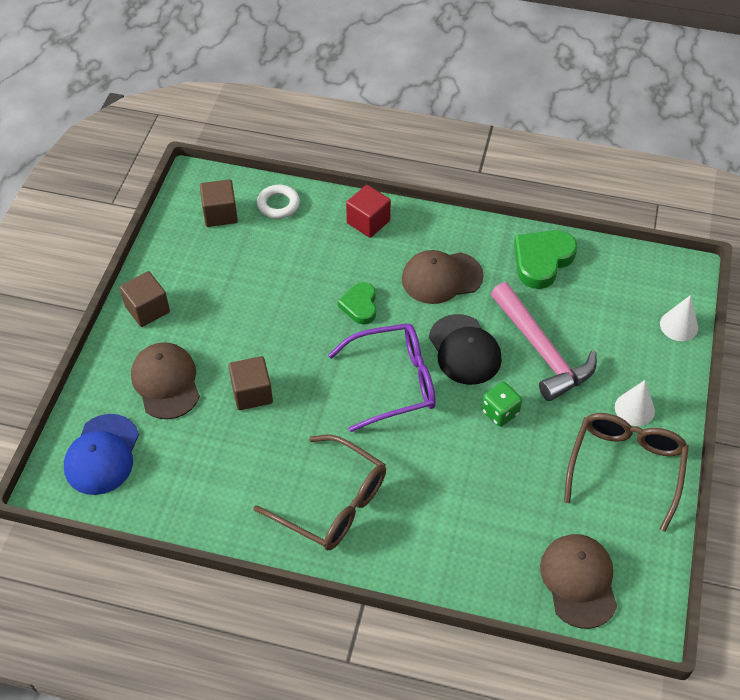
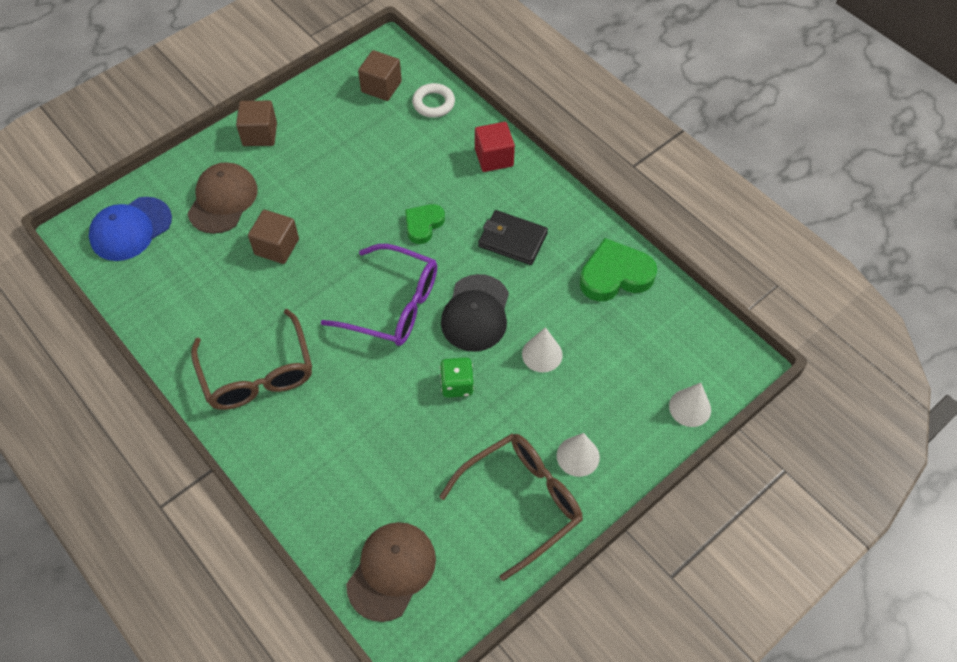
camera: 35 degrees right, 5 degrees up
(441, 277) = (512, 240): brown cap -> black wallet
(542, 351) = (542, 354): pink hammer -> white cone

